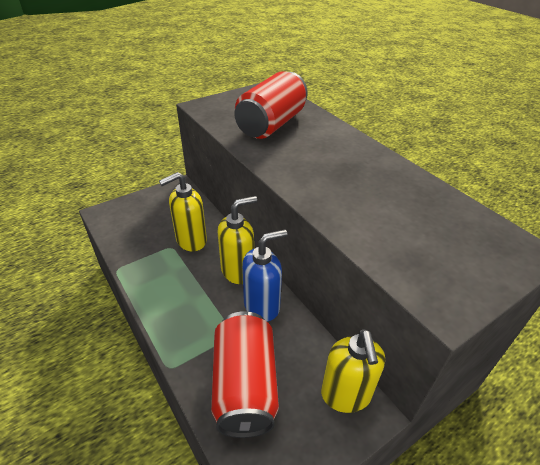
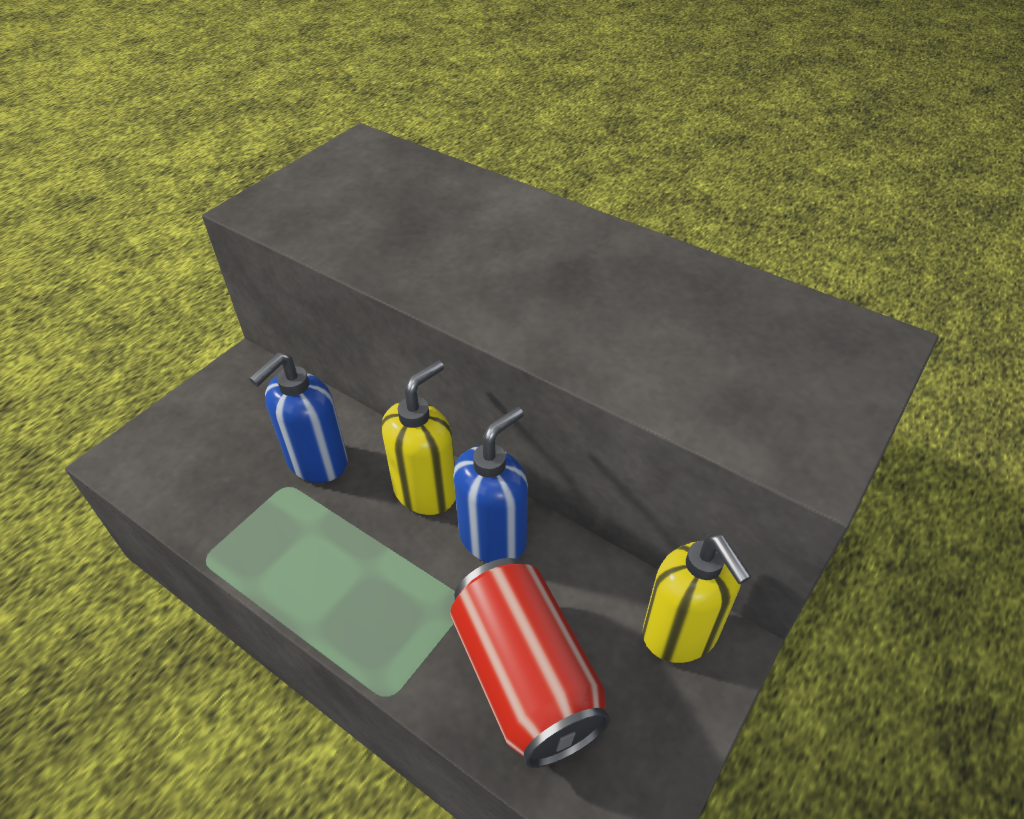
camera: 20 degrees left, 5 degrees up
(191, 240) = (317, 462): yellow soap dispenser -> blue soap dispenser
(271, 124) = (403, 217): red can -> none

